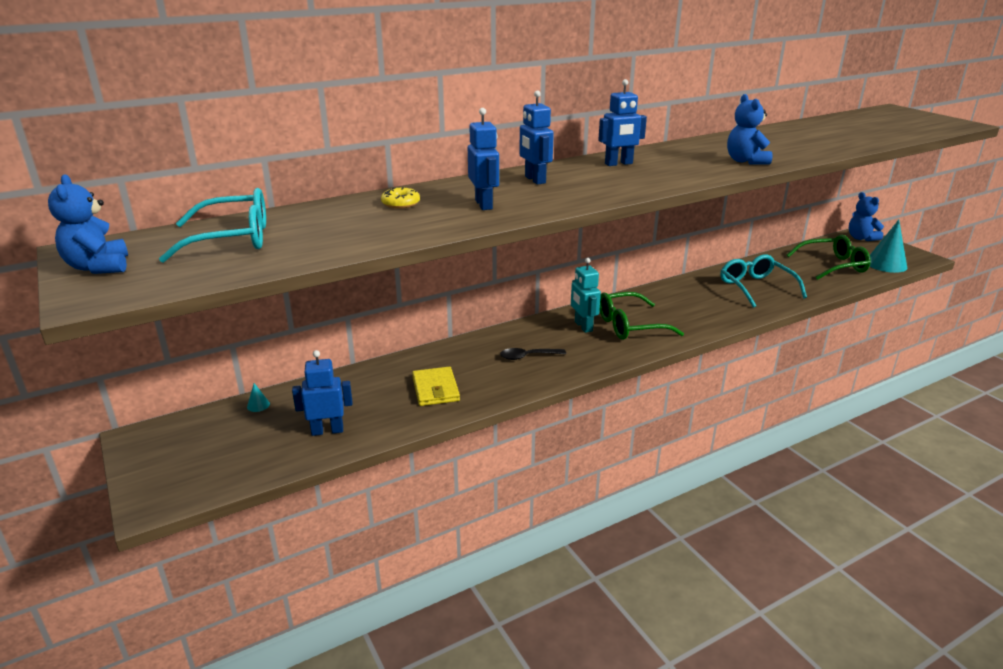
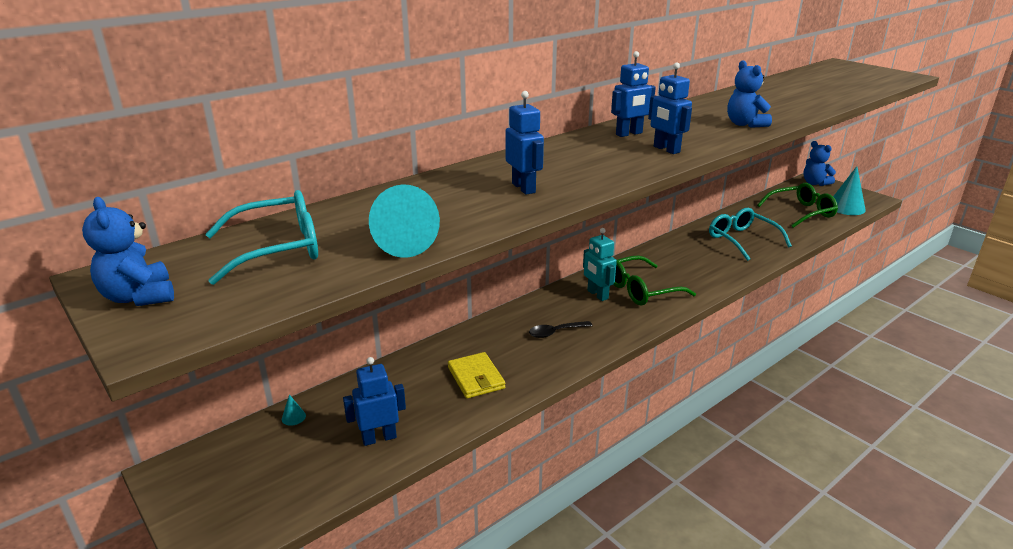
camera: 10 degrees left, 0 degrees up
(342, 241) = (400, 242): none -> turquoise cone
(400, 203) = (437, 192): yellow donut -> none
(534, 180) = (558, 156): blue robot -> blue robot (666, 149)

